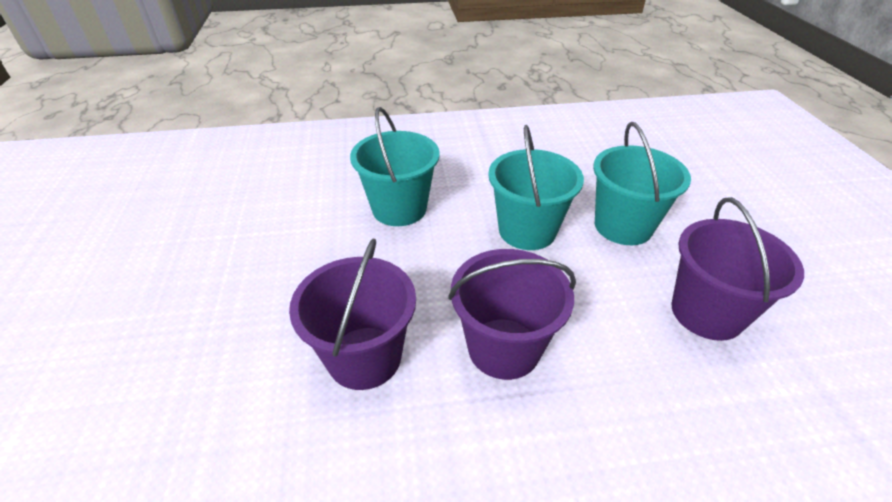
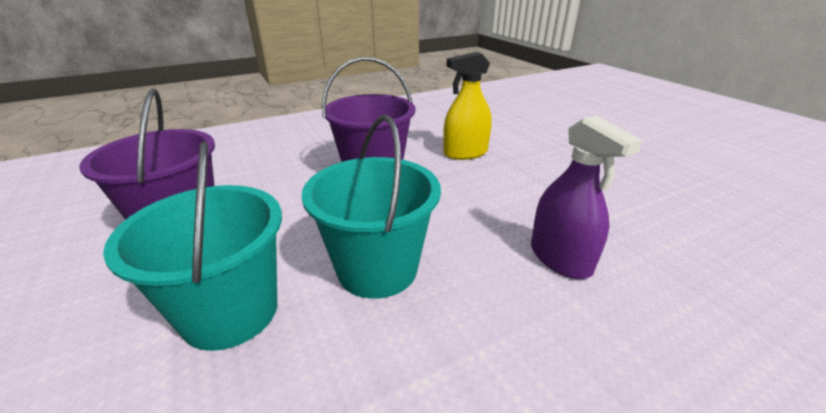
camera: 160 degrees right, 10 degrees down
(364, 357) = (465, 153): purple bucket -> yellow spray bottle
(399, 208) = (560, 258): turquoise bucket -> purple spray bottle

